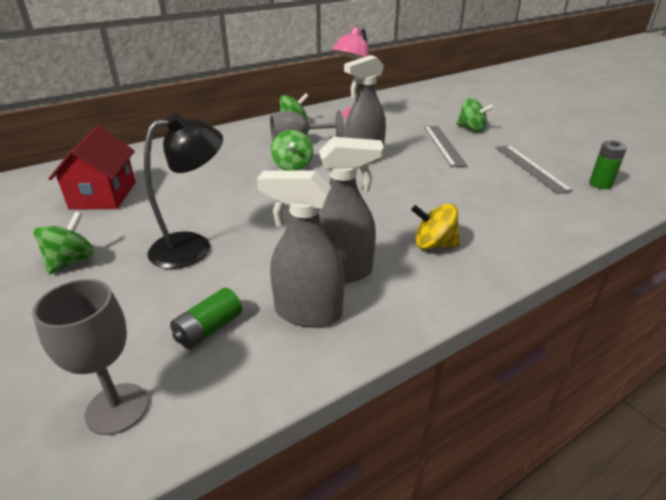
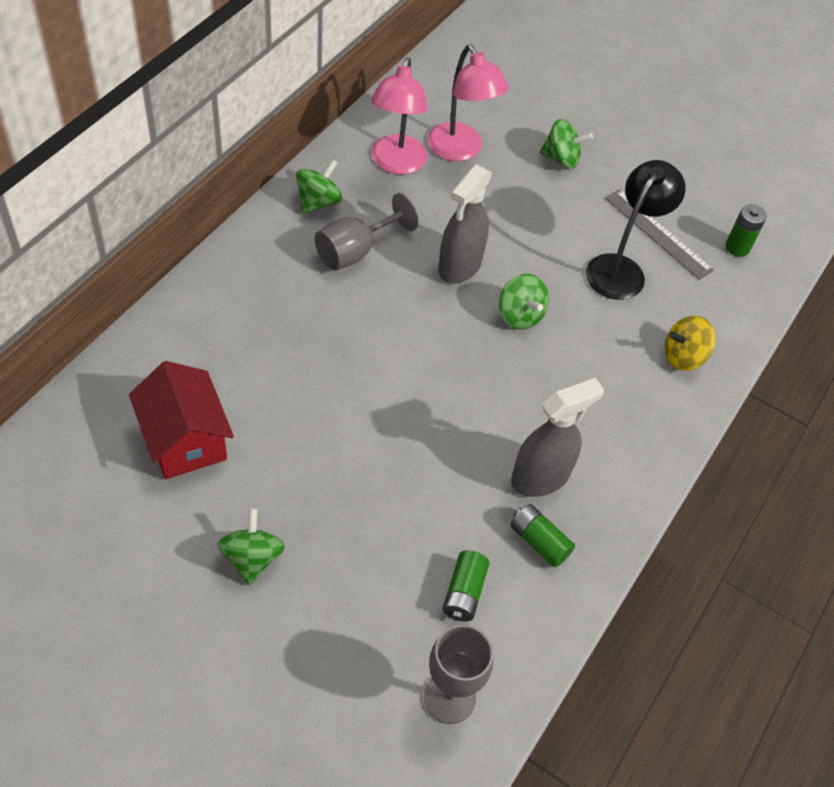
camera: 30 degrees left, 20 degrees up
(193, 246) = (367, 492): black lamp -> black lamp (621, 269)
(292, 166) = (381, 309): green spinning top -> green spinning top (520, 315)
(308, 313) = (539, 541): grey spray bottle -> green battery
(402, 118) = (460, 150): none -> pink lamp
(434, 244) = (608, 407): yellow spinning top -> yellow spinning top (683, 356)
(444, 145) = (542, 208): grey ruler -> none

